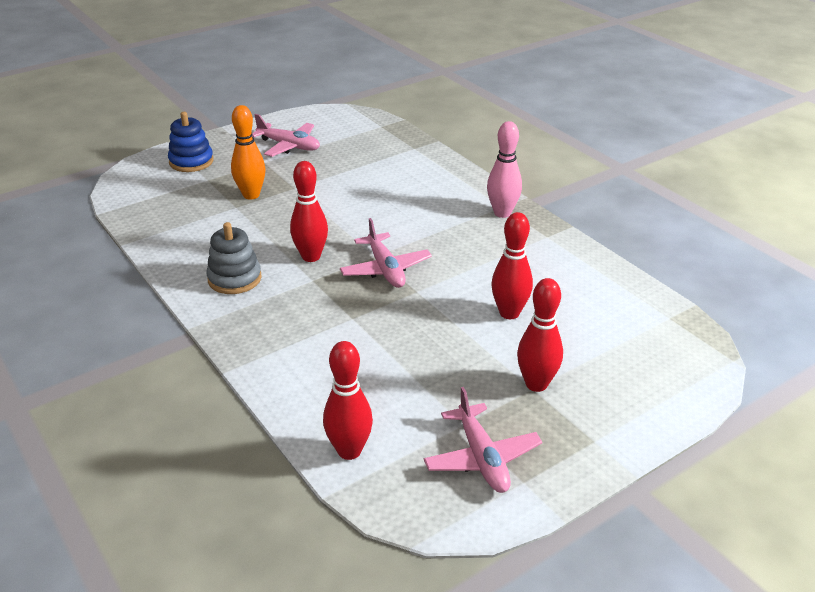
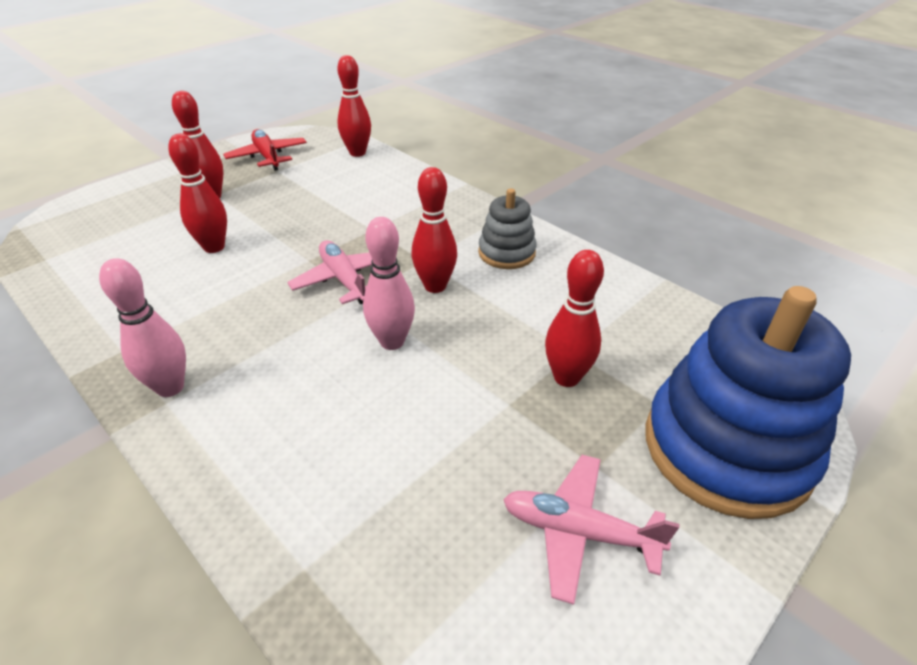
camera: 170 degrees right, 5 degrees up
(191, 161) = (726, 448): blue stacking toy -> blue stacking toy, size x1.99
(251, 195) = (566, 377): orange bowling pin -> red bowling pin
(356, 223) = (392, 341): none -> pink bowling pin
(482, 458) = (267, 157): pink plane -> red plane

